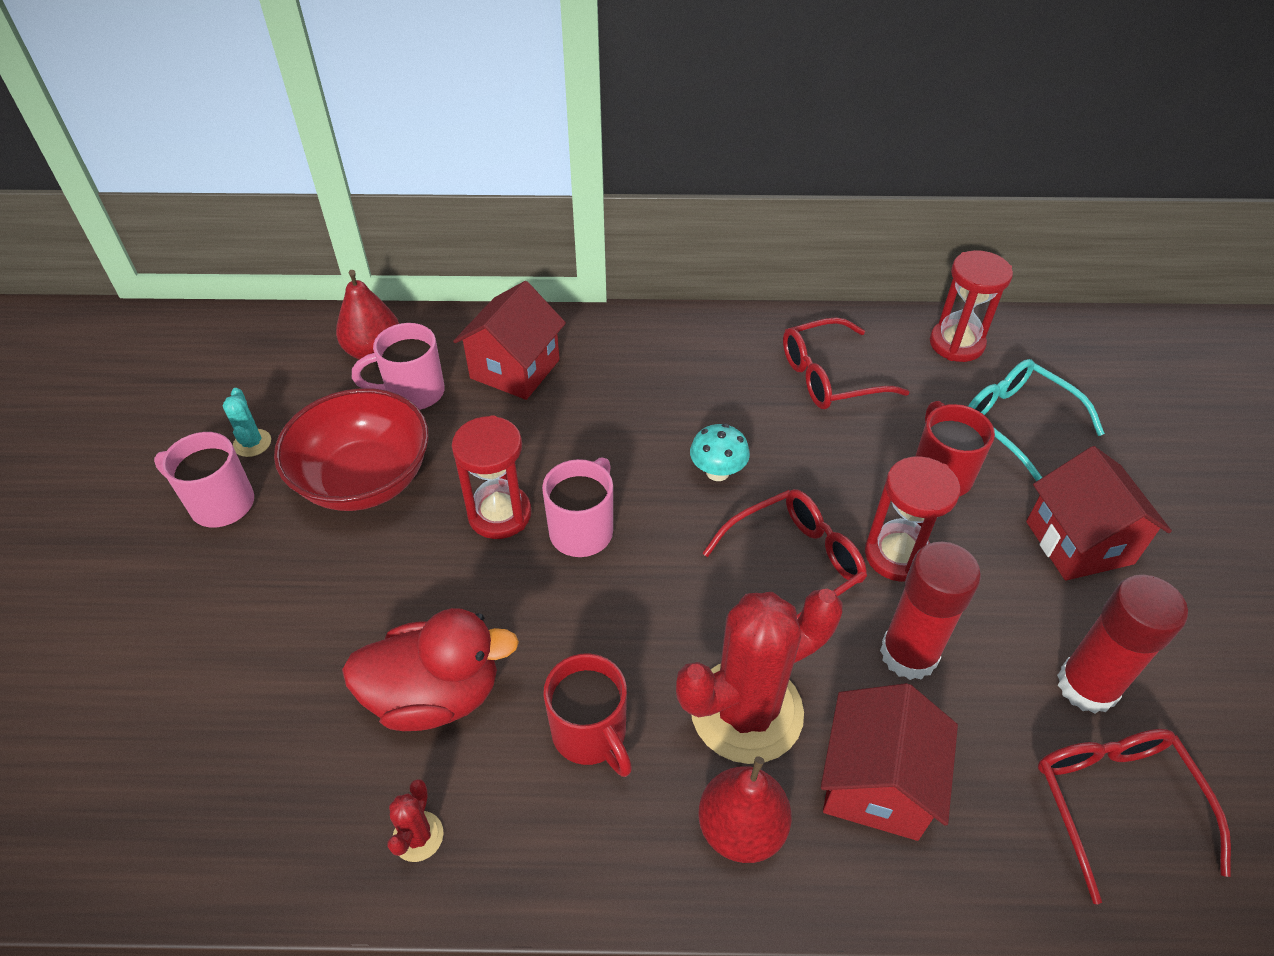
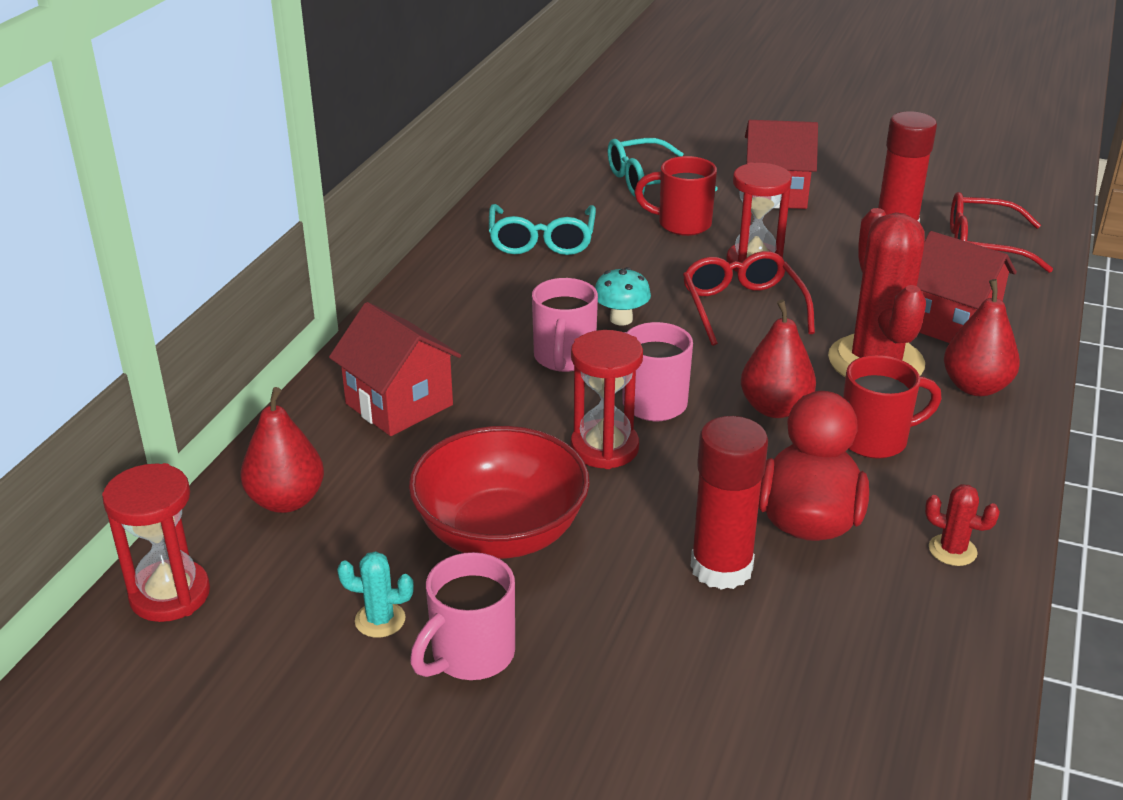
camera: 70 degrees left, 15 degrees down
(413, 393) = (384, 480): pink mug -> pink mug (564, 358)
(614, 631) = (775, 408): none -> red pear
(829, 377) = (541, 241): red glasses -> turquoise glasses
(908, 654) = (847, 283): red glue stick -> red glue stick (721, 568)
(956, 344) = (544, 179): red hourglass -> red hourglass (170, 595)

